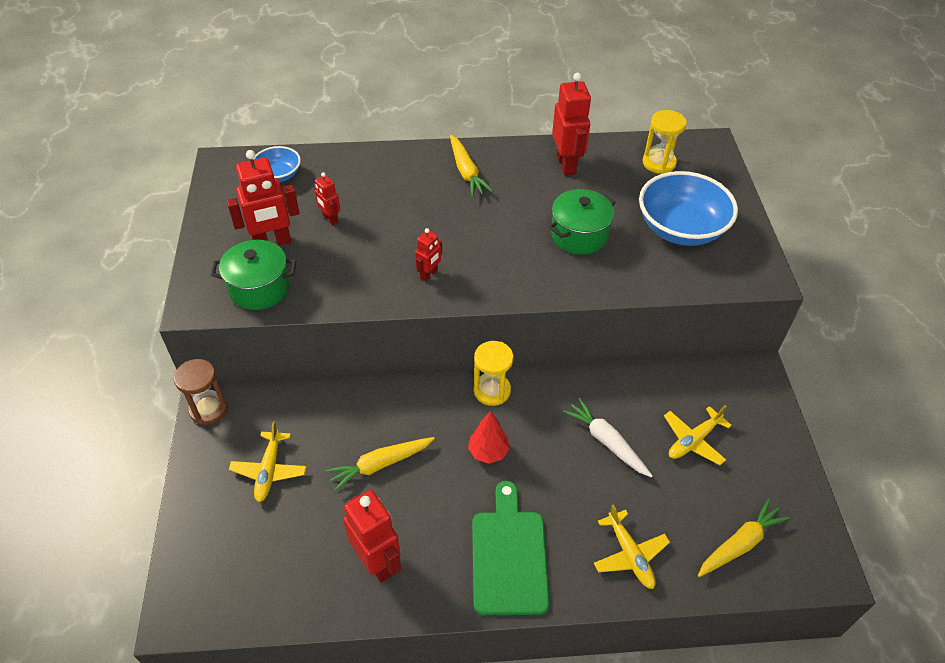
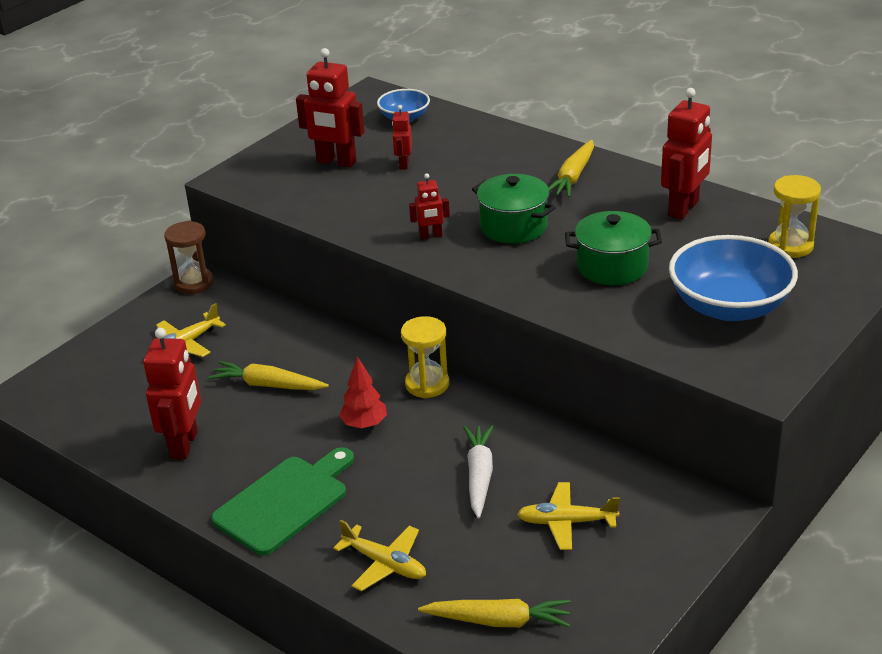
camera: 45 degrees right, 15 degrees down
(259, 288) = (286, 187): green pot -> green pot (513, 227)
(630, 555) = (385, 564): yellow plane -> yellow plane turned 75 degrees counterclockwise

